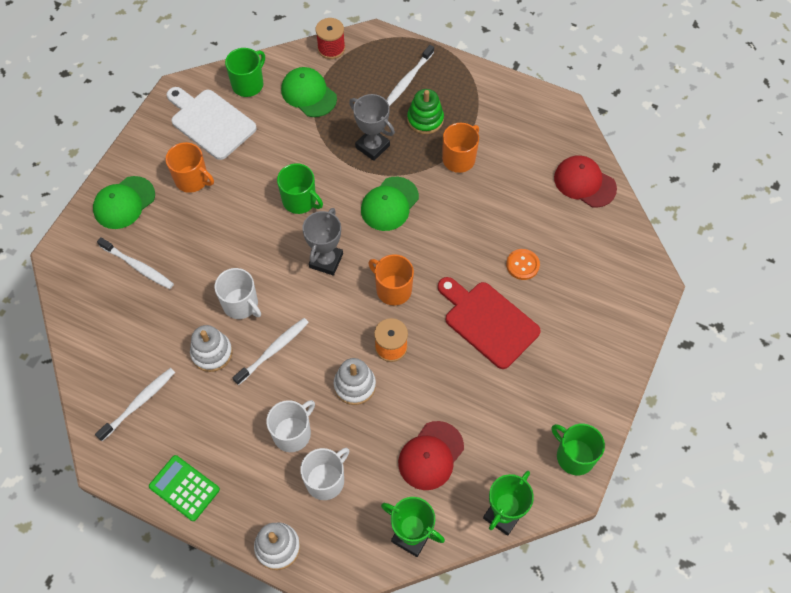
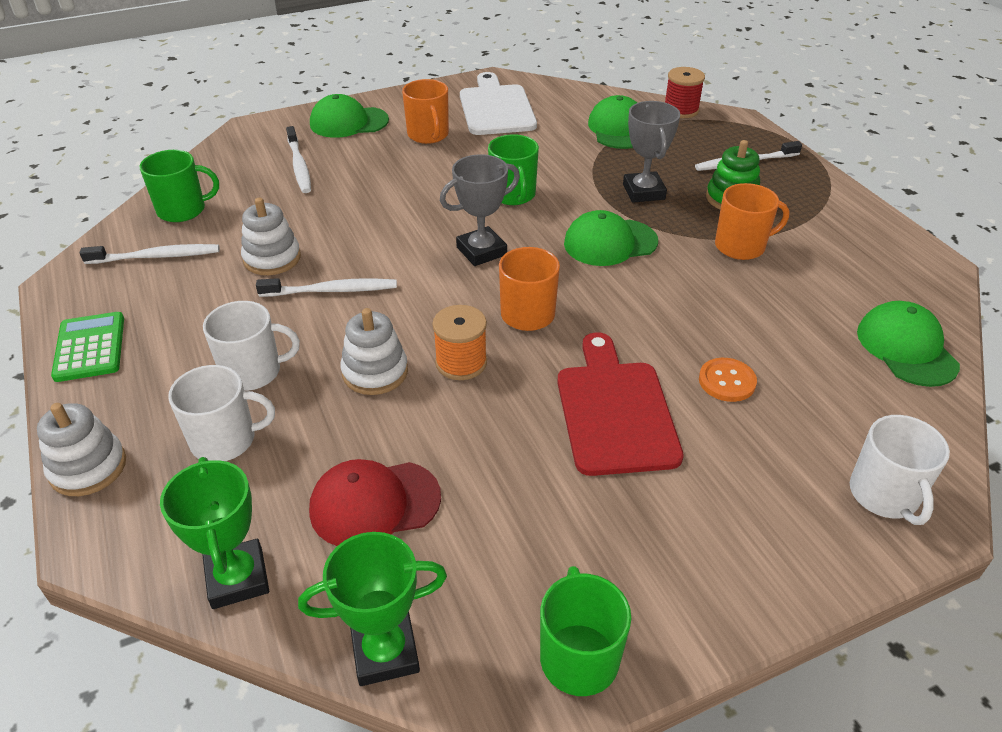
camera: 40 degrees right, 20 degrees down
(241, 304) = (351, 238): white mug -> white mug (884, 495)
(248, 84) = (564, 100): green mug -> green mug (183, 210)
(584, 183) = (906, 348): red cap -> green cap

